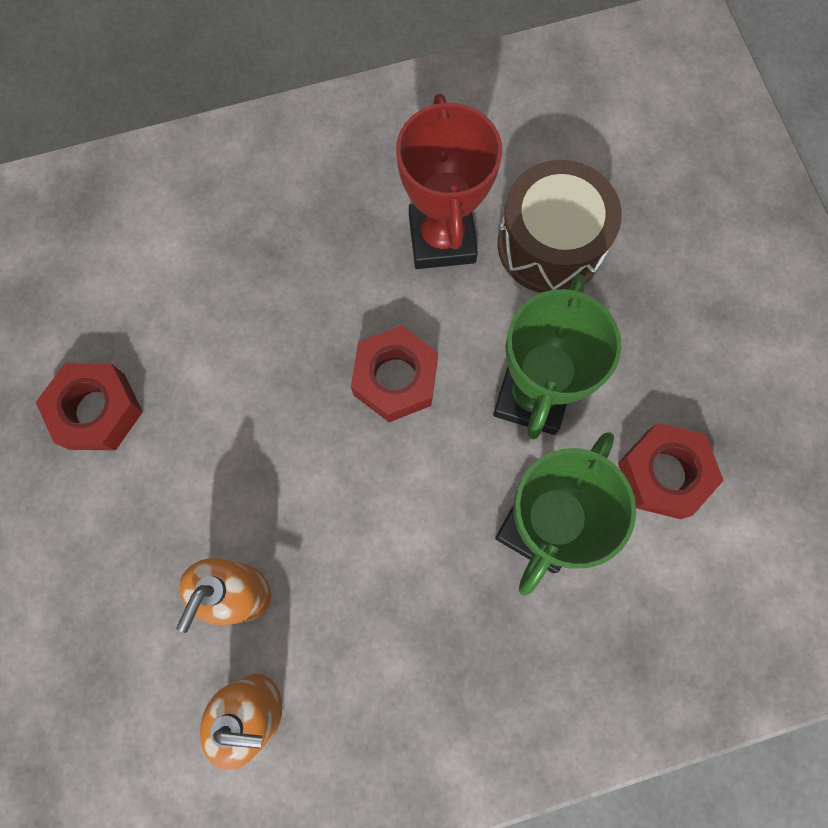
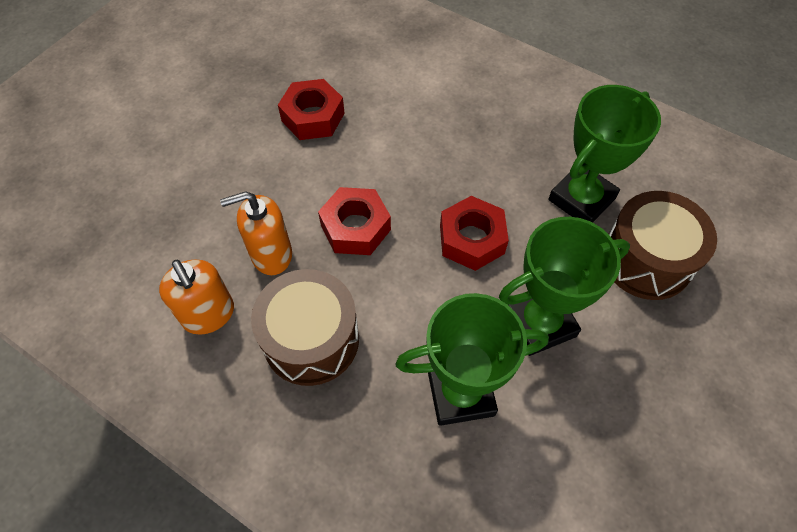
camera: 50 degrees right, 15 degrees down
(371, 624) = (311, 339): none -> brown drum
(442, 239) = (581, 199): red trophy -> green trophy
(663, 474) = (573, 449): red nut -> red nut (355, 227)

